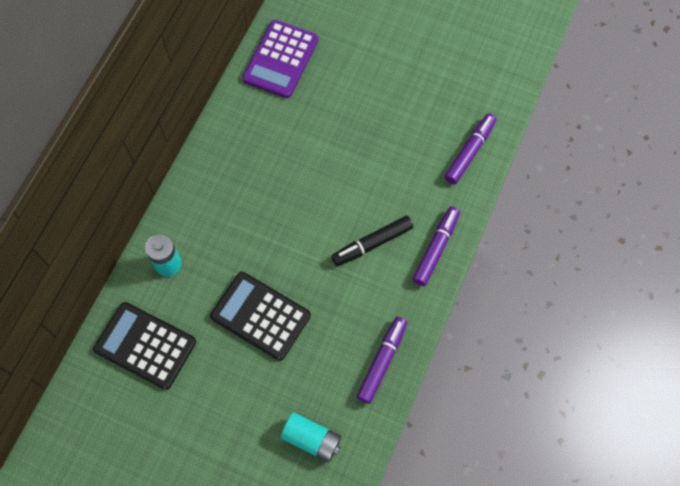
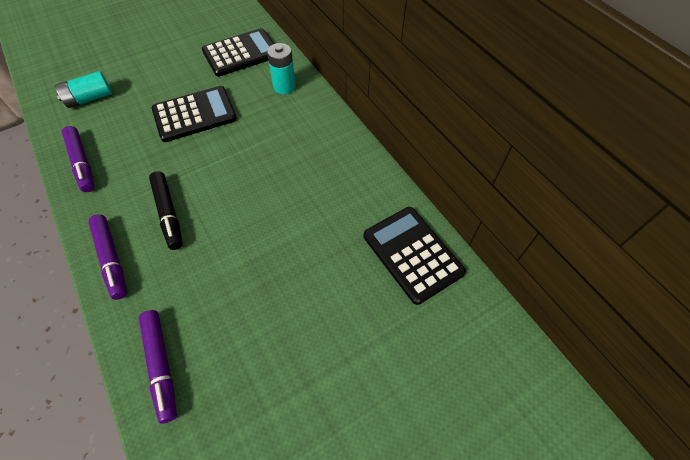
camera: 125 degrees right, 10 degrees down
(281, 59) = (412, 254): purple calculator -> black calculator
(372, 243) = (168, 213): black marker -> black marker turned 150 degrees clockwise

